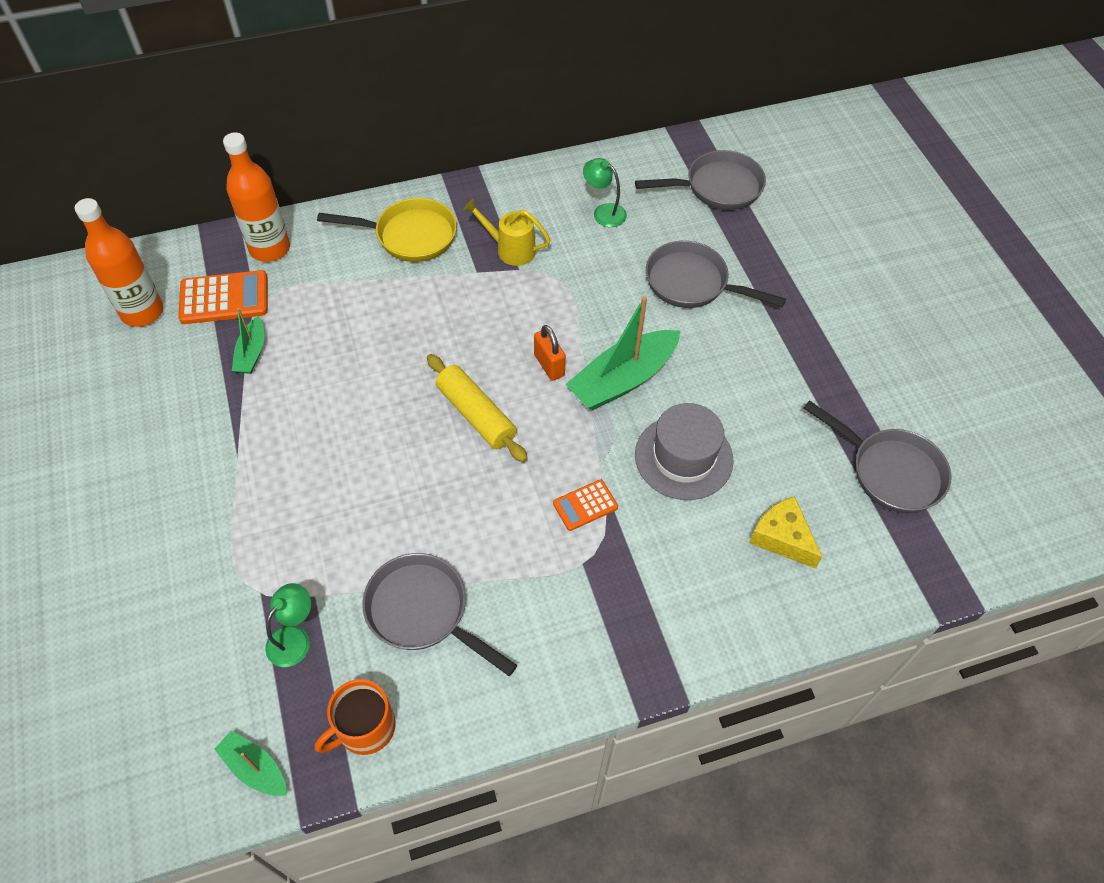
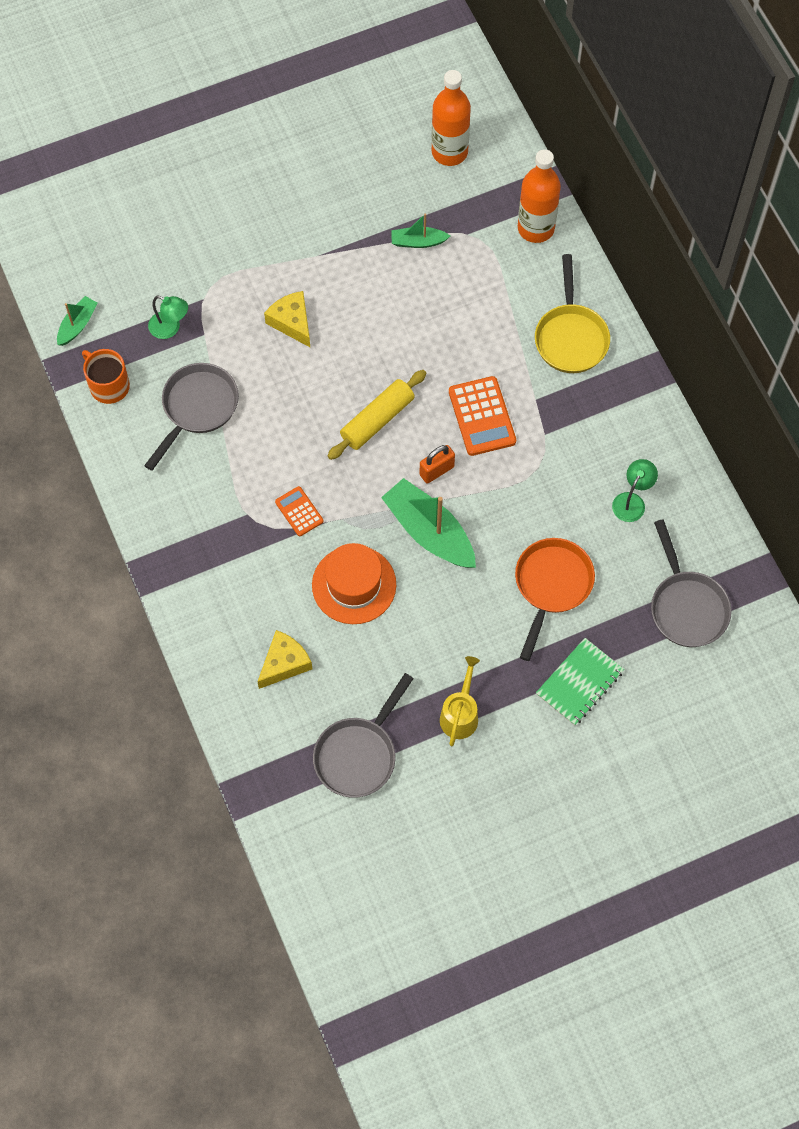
camera: 85 degrees right, 10 degrees up
(224, 298) = (473, 207): orange calculator -> orange calculator (481, 416)
(324, 491) = (292, 322): none -> yellow cheese
(510, 249) = (568, 424): yellow watering can -> yellow watering can (460, 714)
(683, 457) = (354, 585): grey hat -> orange hat
(692, 283) = (551, 586): grey pan -> orange pan
(797, 274) = (579, 683): none -> green notebook

